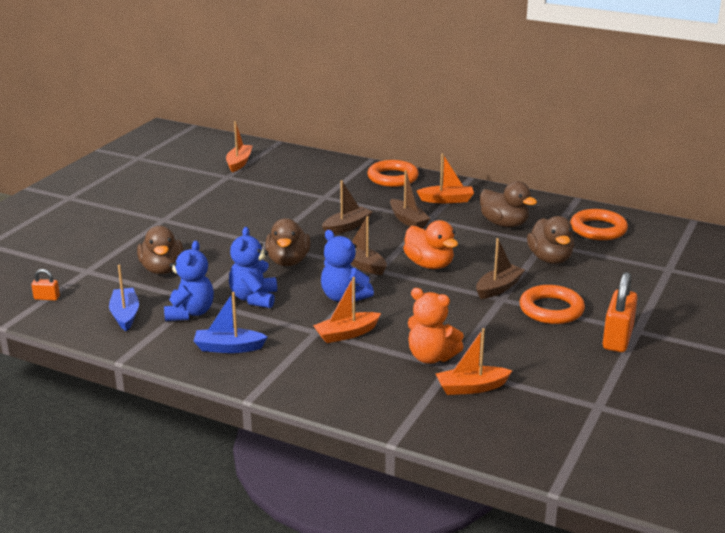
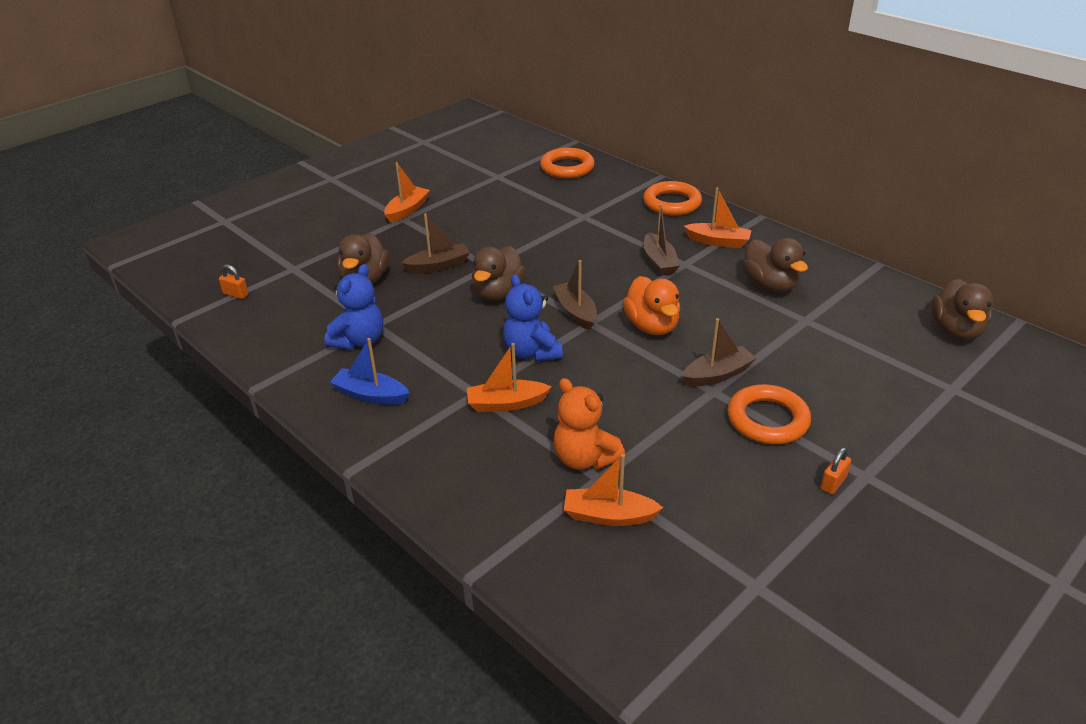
camera: 20 degrees right, 10 degrees up
(125, 315) = (295, 330): blue boat -> none
(239, 163) = (518, 161): orange boat -> orange boat (407, 210)
(254, 298) = (435, 335): blue teddy bear -> none
(347, 227) = (586, 259): brown boat -> brown boat (438, 266)
(550, 259) = (802, 345): brown duck -> brown duck (956, 330)
(598, 229) = (885, 312): orange ring -> orange ring (567, 168)
(617, 338) = (833, 483): orange padlock -> orange padlock, size x0.48

